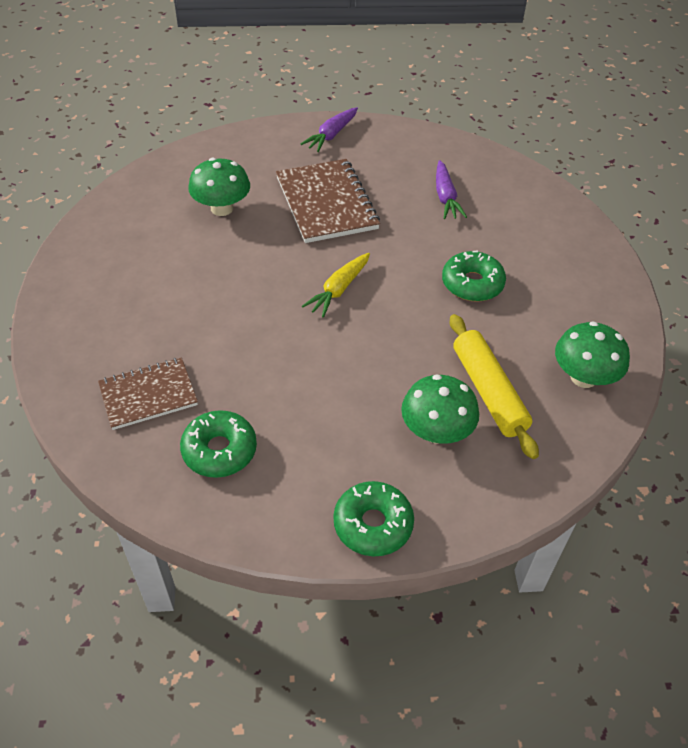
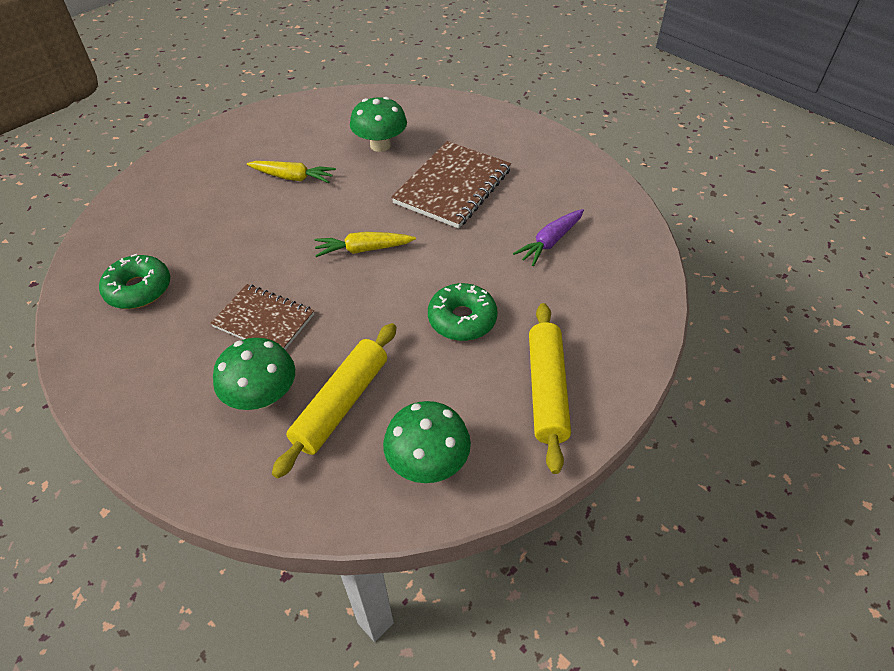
camera: 50 degrees right, 0 degrees up
(148, 395) = (161, 226): brown notebook -> brown notebook (264, 321)
(193, 279) = (292, 177): none -> yellow carrot
(331, 135) = (535, 142): purple carrot -> none
(373, 524) = (130, 415): green donut -> none
(577, 285) = (546, 390): none -> yellow rolling pin

